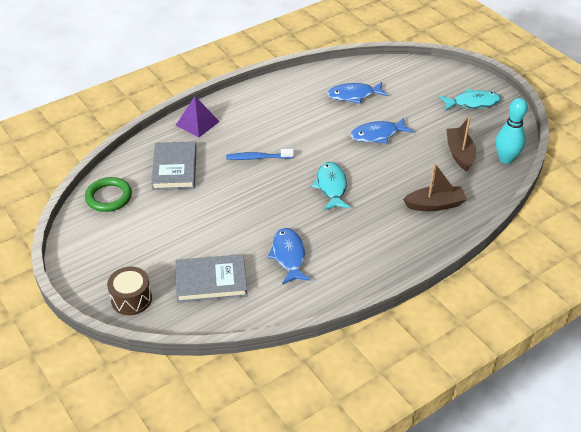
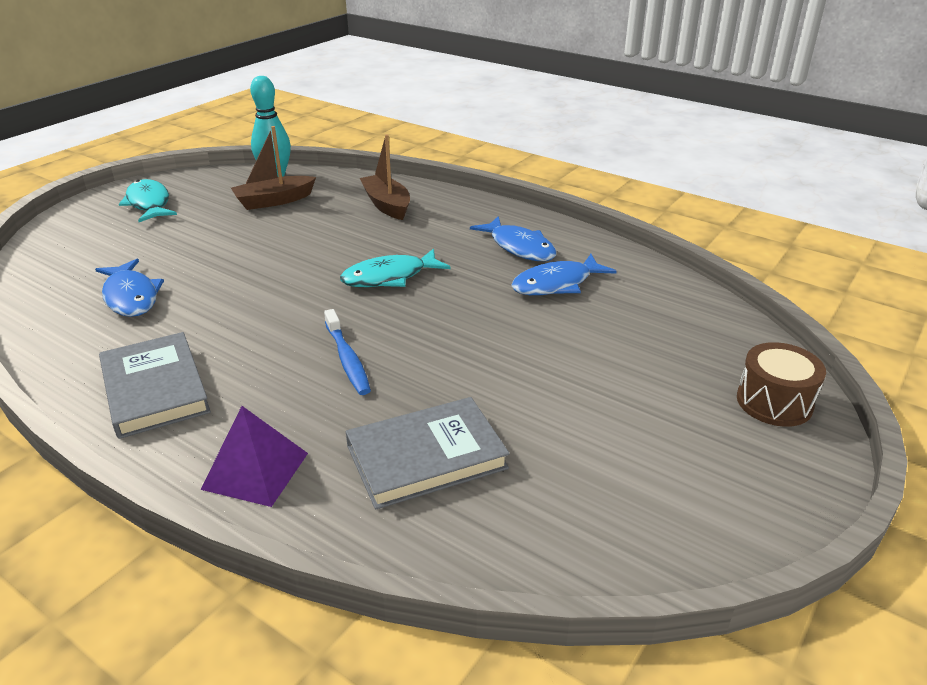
camera: 110 degrees left, 10 degrees down
(109, 197) = (572, 531): green ring -> none
(211, 281) = (661, 335): grey book -> grey book (154, 389)
(377, 135) = (245, 260): blue fish -> blue fish (519, 247)

